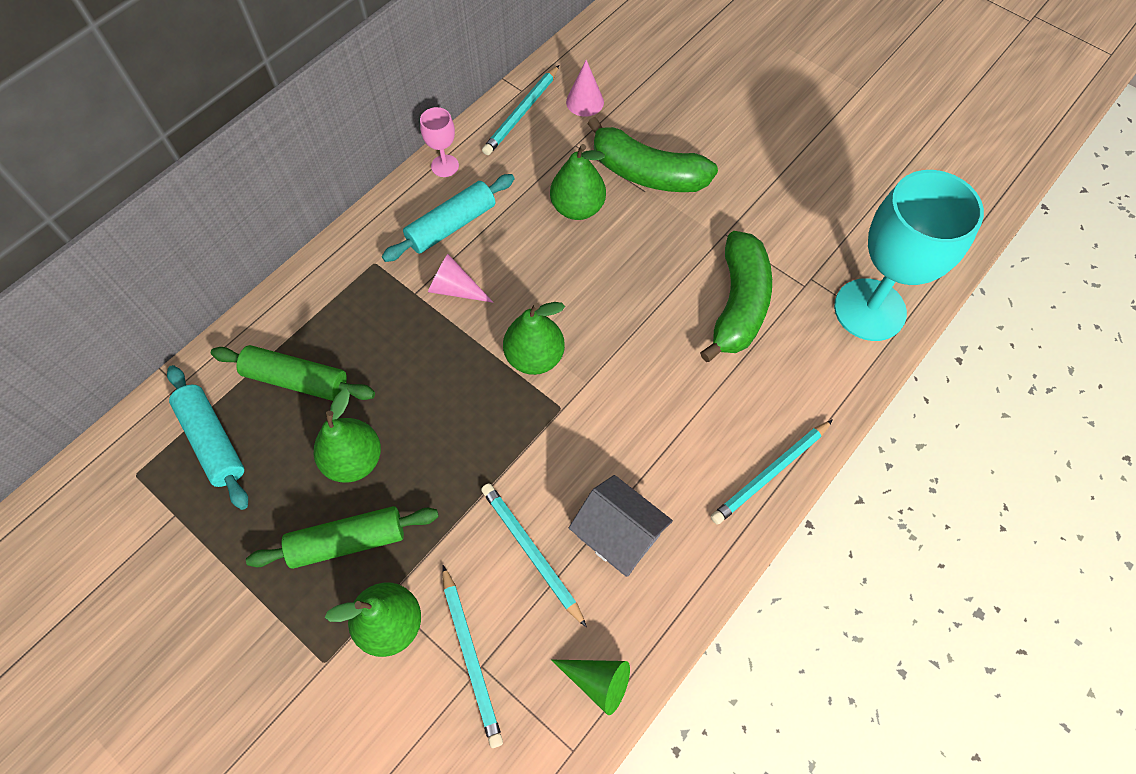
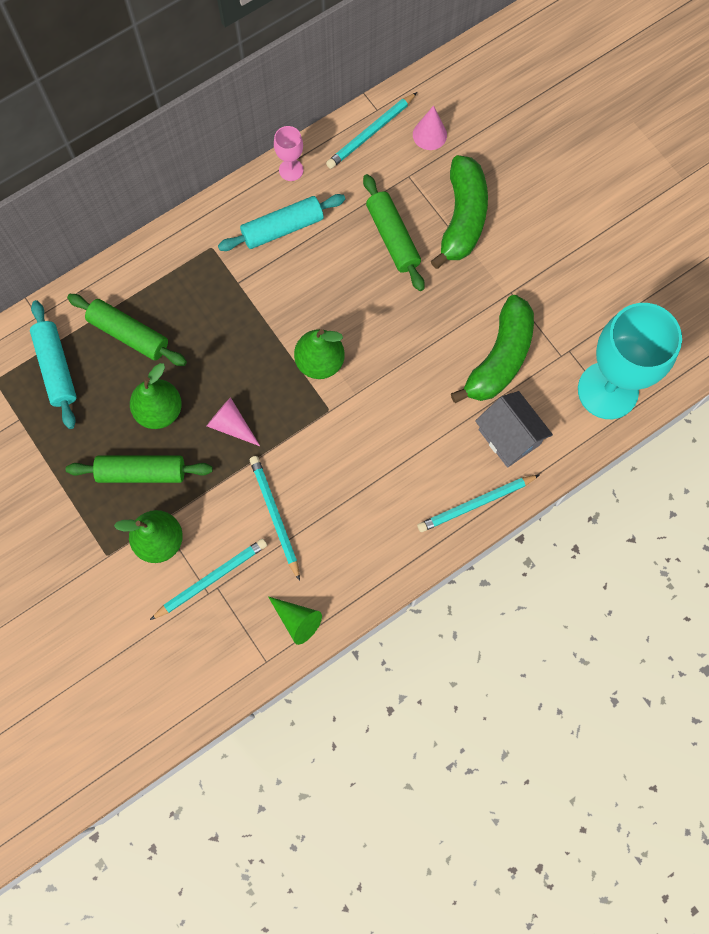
camera: 15 degrees right, 10 degrees up
(455, 289) = (271, 287): pink cone -> pink cone (231, 425)
(471, 656) = (211, 579): turquoise pencil -> turquoise pencil turned 120 degrees counterclockwise
(577, 208) = (393, 237): green pear -> green rolling pin
(618, 535) = (343, 520): grey house -> grey house (509, 437)
(647, 173) = (462, 218): green banana -> green banana turned 120 degrees counterclockwise

